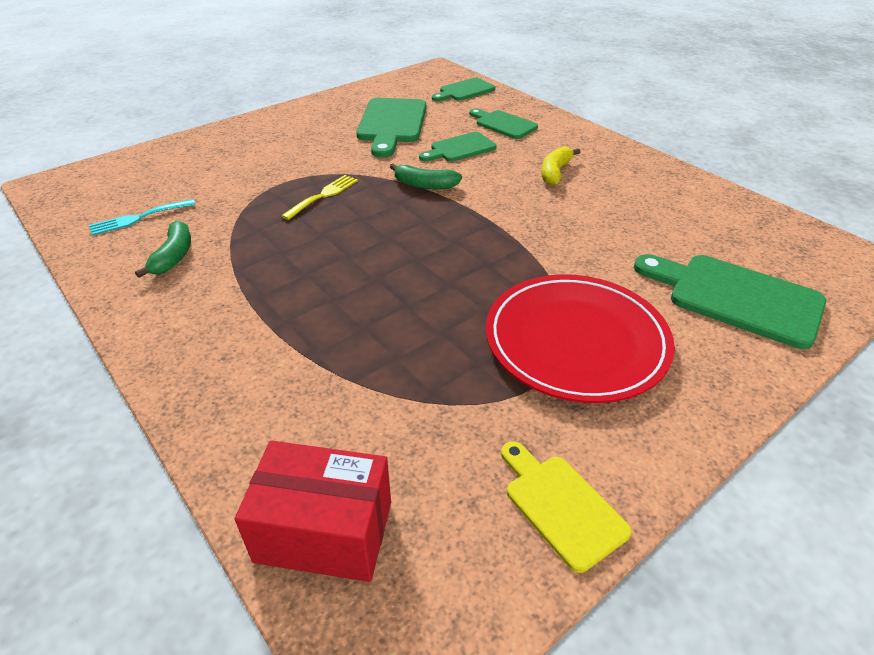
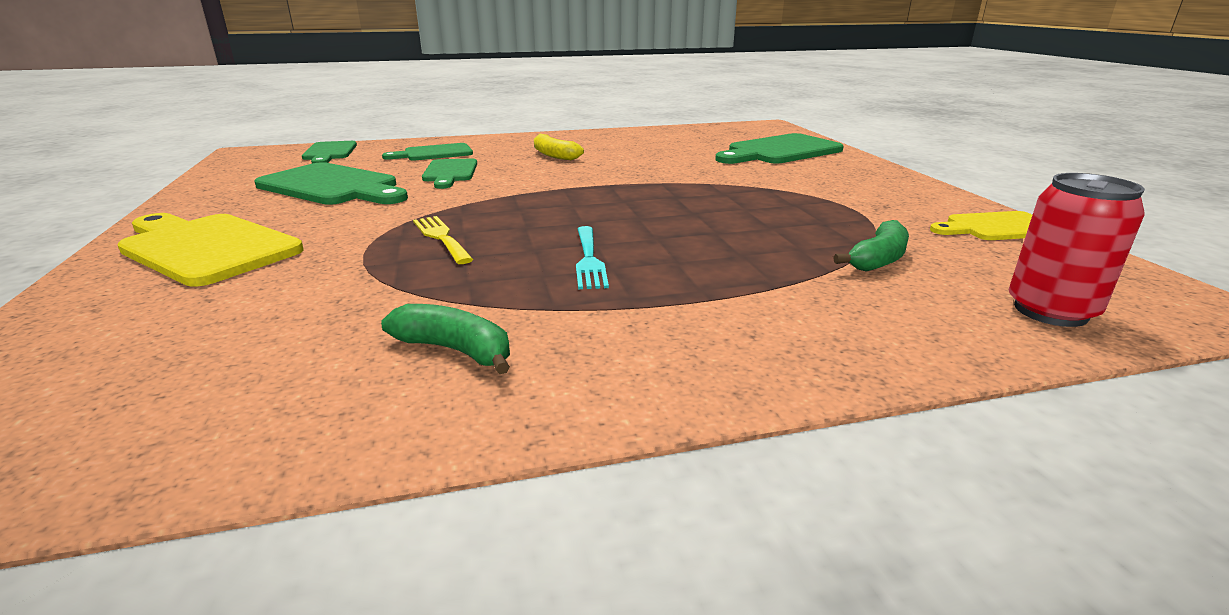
camera: 65 degrees left, 15 degrees down
(138, 218) = (269, 375): turquoise fork -> turquoise fork (589, 260)
(268, 137) = (206, 247): none -> yellow cutting board
(324, 531) = (1050, 311): red box -> red can
(424, 185) = (499, 194): green banana -> green banana (878, 259)
(576, 341) = (807, 192): red plate -> none

